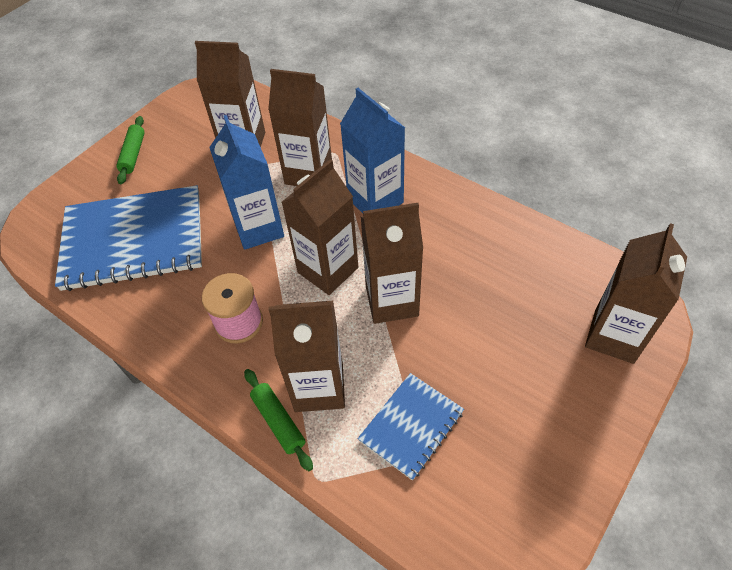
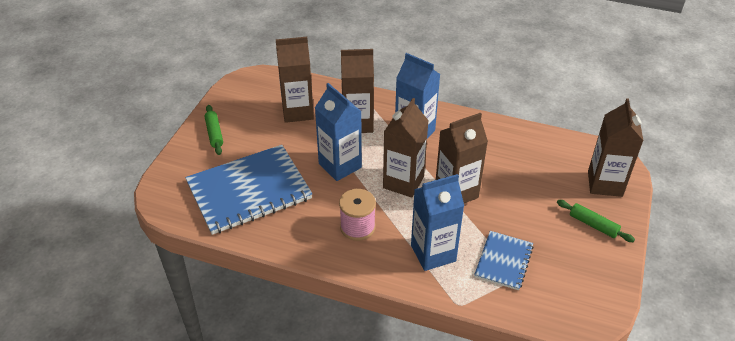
camera: 20 degrees left, 10 degrees down
(278, 421) = (416, 279): green rolling pin -> green rolling pin (593, 225)
(319, 387) = (433, 253): brown carton -> blue carton

